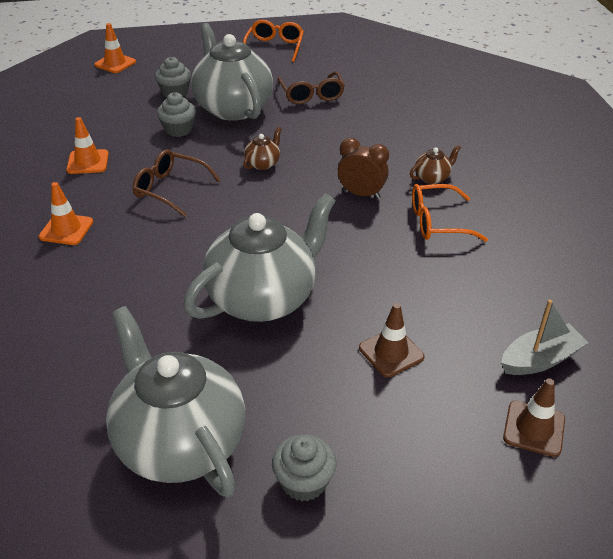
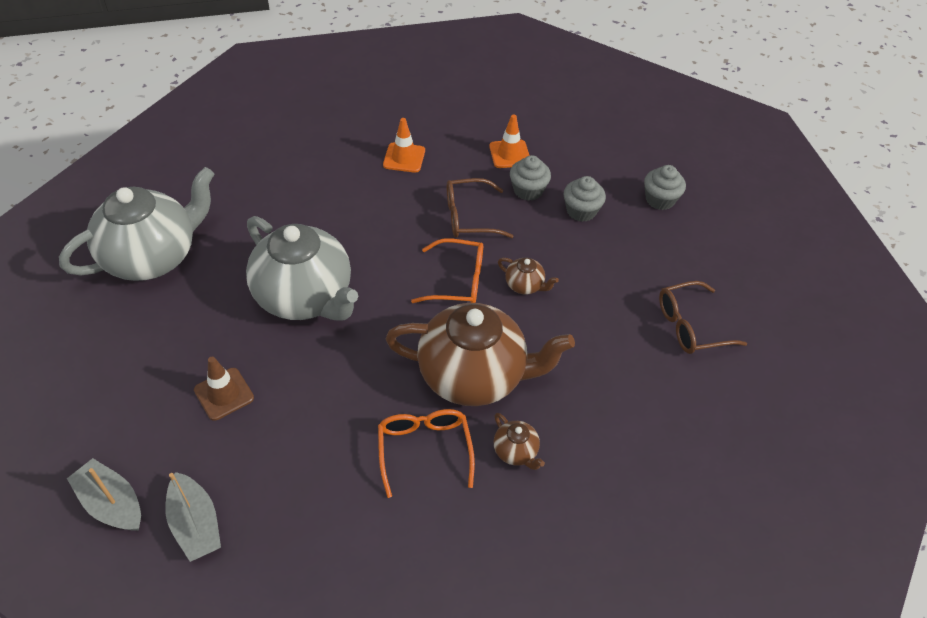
camera: 85 degrees right, 10 degrees up
(115, 63) = (711, 144): orange traffic cone -> none
(170, 189) = (470, 217): brown glasses -> brown glasses turned 120 degrees counterclockwise
(232, 108) = (638, 252): grey teapot -> none
(274, 47) = (810, 283): orange glasses -> orange glasses (457, 281)
(303, 482) = (99, 331): grey cupcake -> grey cupcake (528, 190)
(361, 194) = (474, 376): brown clock -> brown teapot
(534, 428) = (112, 503): brown traffic cone -> grey boat

